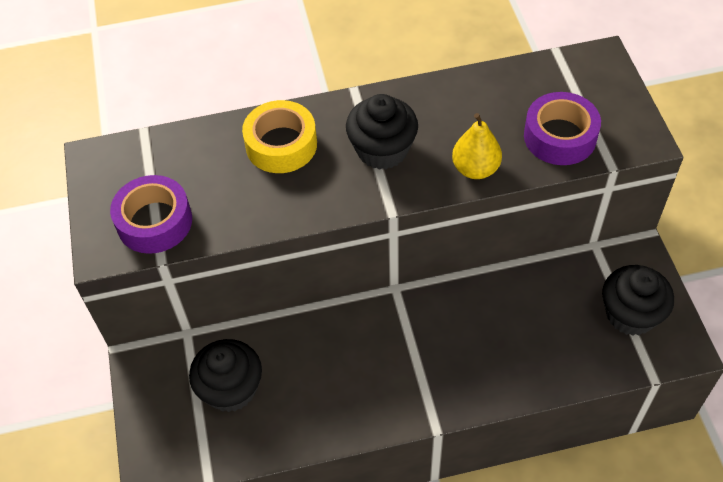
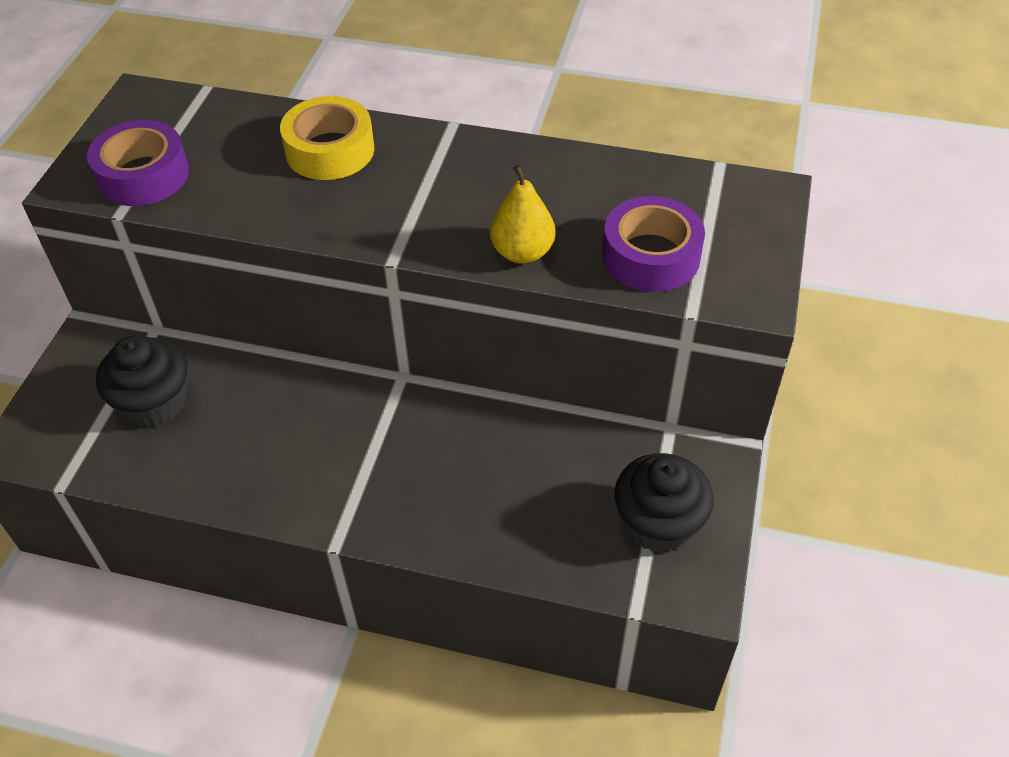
camera: 25 degrees right, 5 degrees down
(382, 150) = (433, 194): black cupcake -> none

